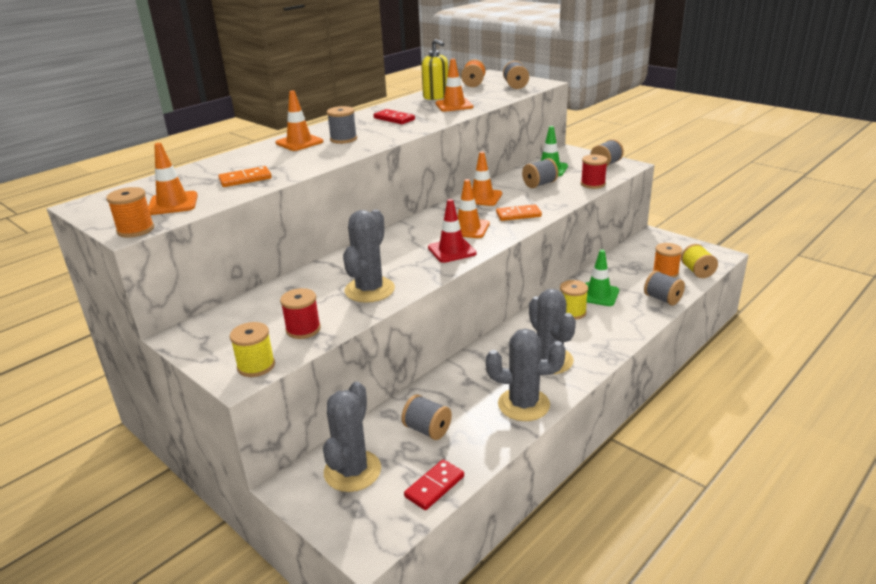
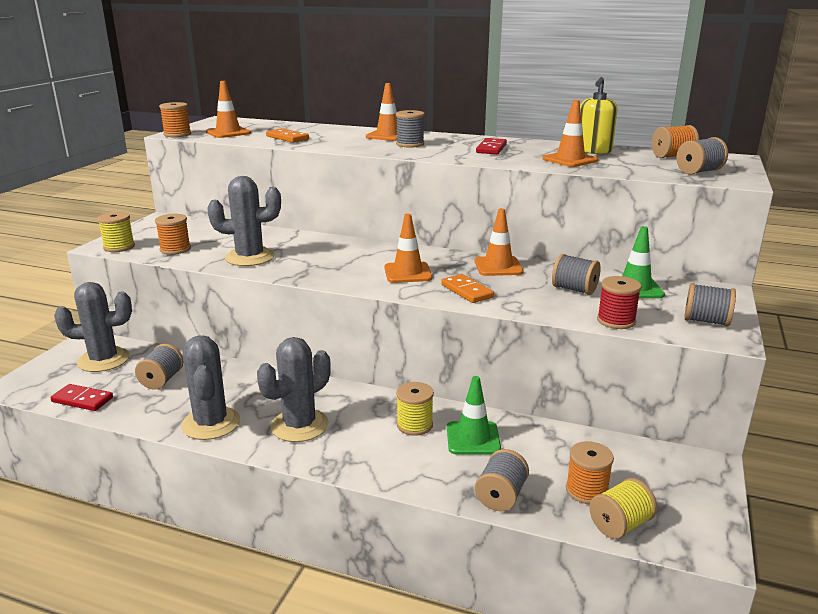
camera: 65 degrees right, 5 degrees down
(303, 329) = (175, 249): red spool -> orange spool
(452, 250) = (348, 274): red traffic cone -> none

